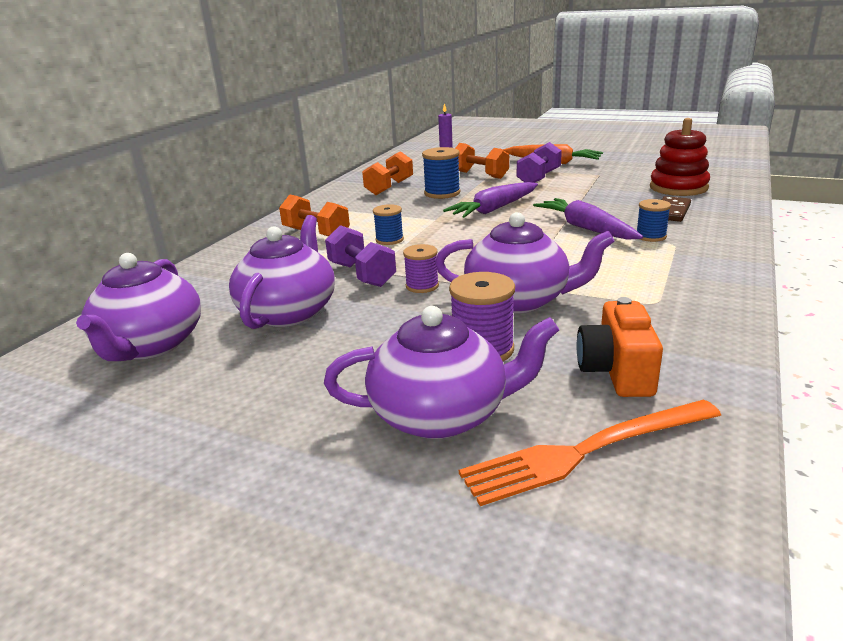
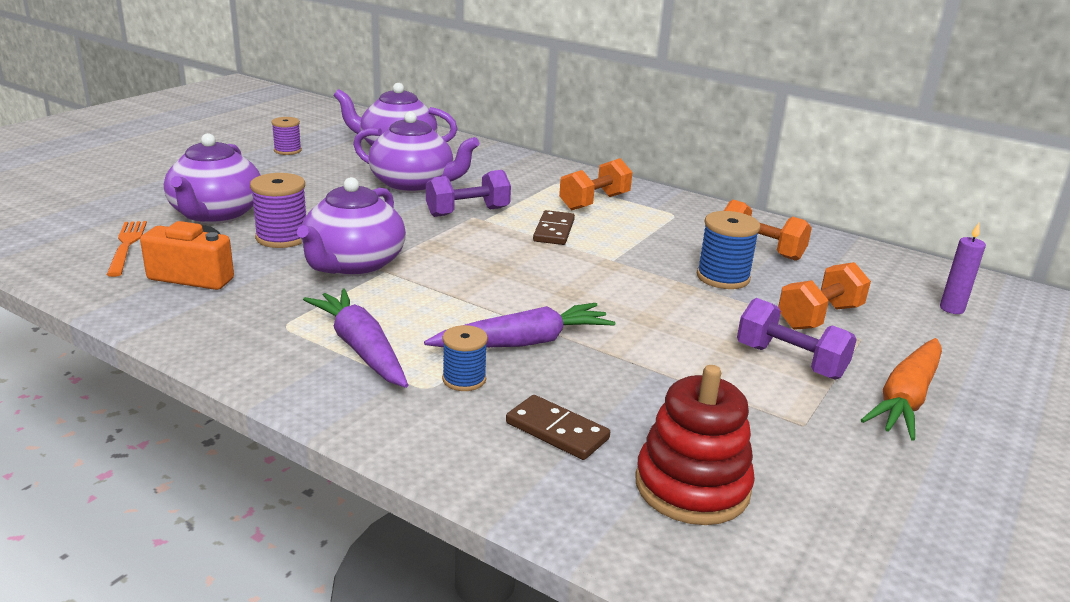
camera: 95 degrees right, 0 degrees up
(389, 240) = (554, 231): blue spool -> brown domino
(422, 286) = (421, 232): purple spool -> purple spool (287, 150)
(494, 209) = (634, 299): purple carrot -> purple carrot (361, 348)
(587, 451) = (126, 246): orange fork -> orange fork, size x0.66

